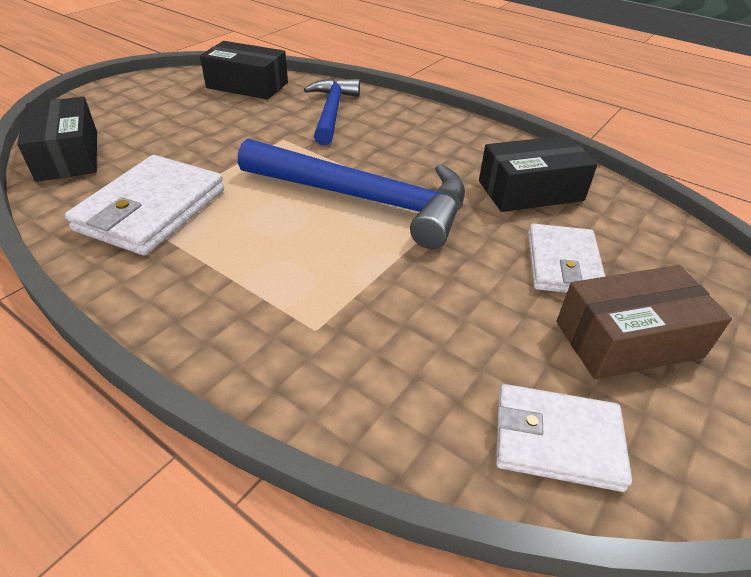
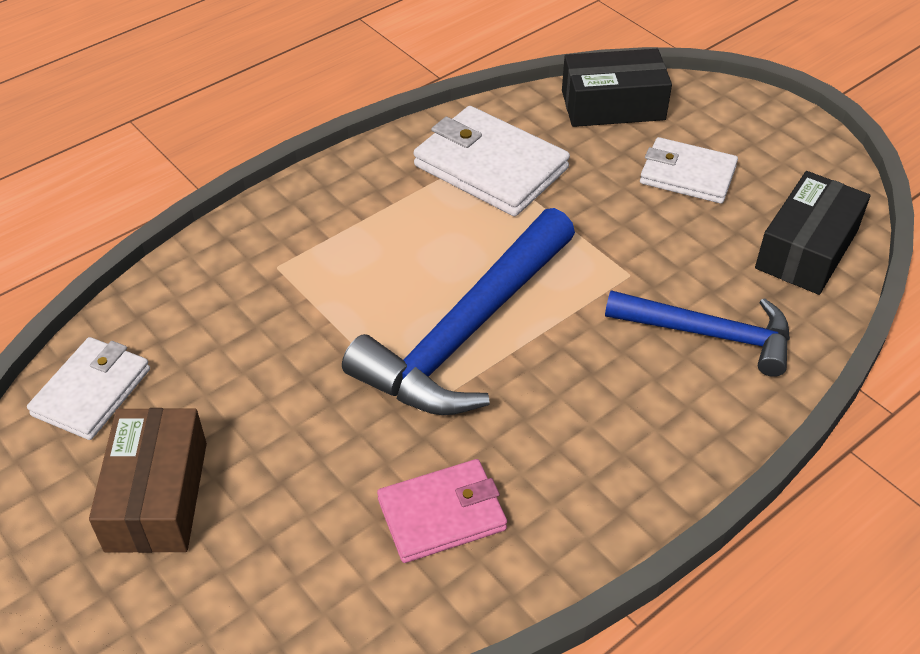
camera: 105 degrees right, 5 degrees up
(530, 191) = (442, 514): black box -> pink wallet
(562, 264) = (285, 487): white wallet -> white wallet (687, 175)

